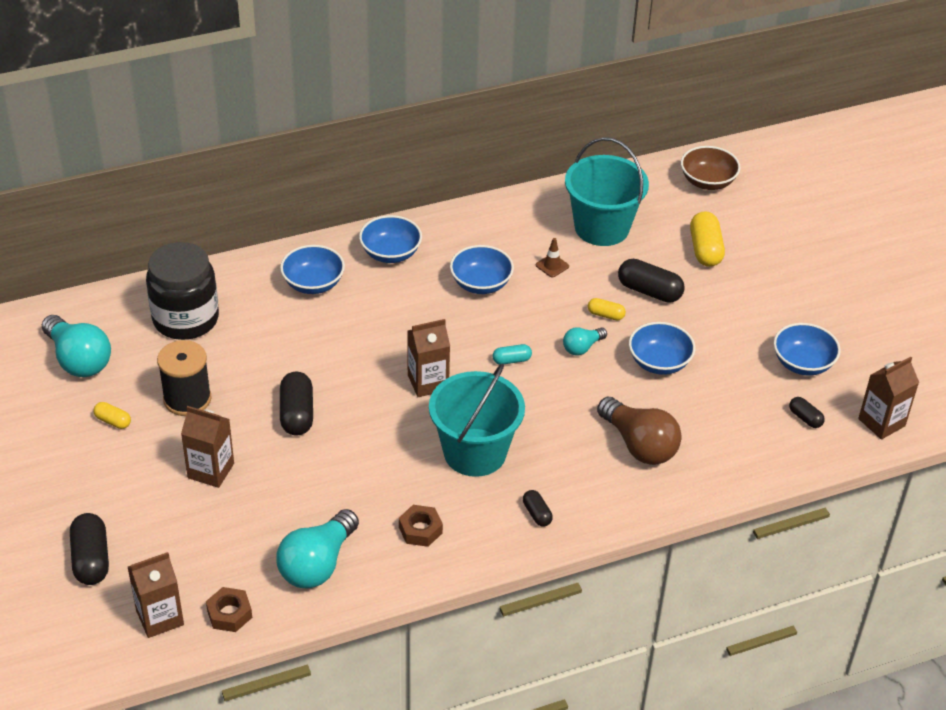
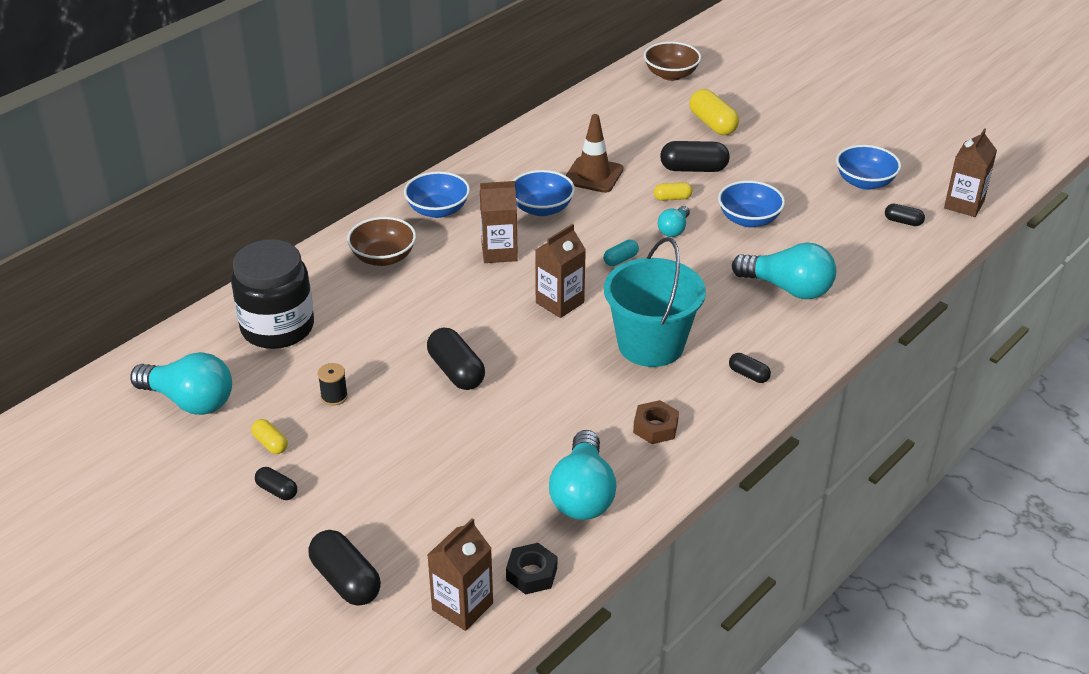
camera: 25 degrees left, 5 degrees down
(91, 463) = (277, 490): none -> black capsule
(113, 421) = (270, 443): yellow capsule -> yellow capsule turned 45 degrees clockwise
(187, 399) = (334, 396): black spool -> black spool, size x0.50
(211, 470) = (409, 451): brown carton -> brown carton (499, 252)
(229, 614) = (531, 574): brown nut -> black nut
(313, 283) = (383, 257): blue bowl -> brown bowl
(552, 266) = (593, 175): brown traffic cone -> brown traffic cone, size x1.91
(601, 227) = (611, 133): turquoise bucket -> none
(639, 445) = (788, 288): brown light bulb -> turquoise light bulb

